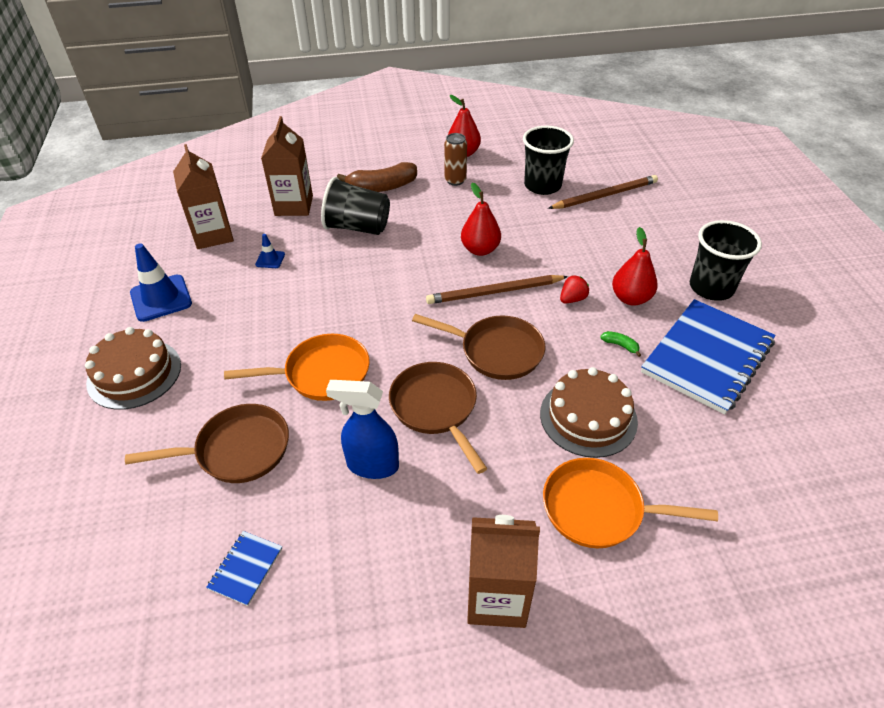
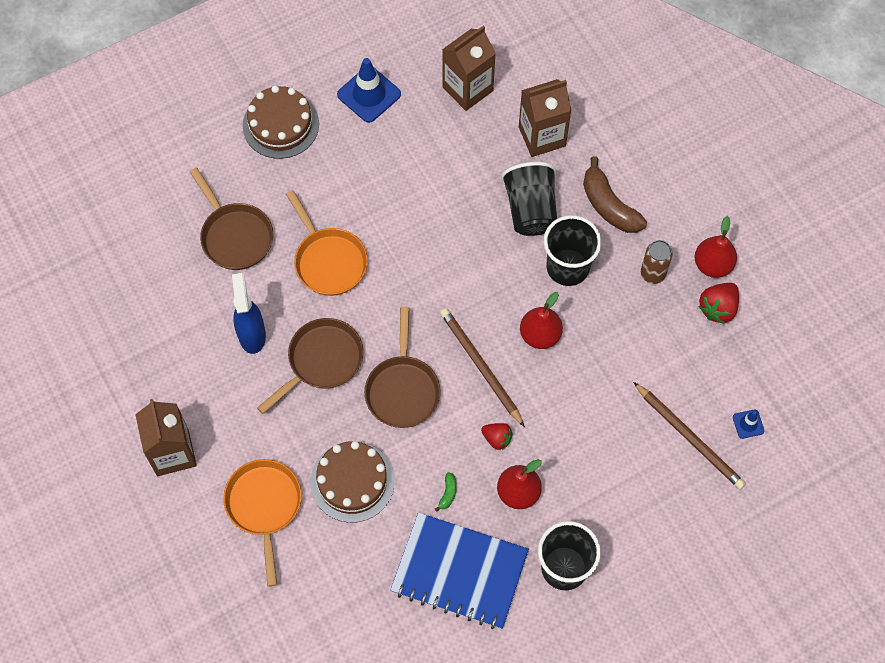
camera: 70 degrees right, 20 degrees up
(246, 568) = (146, 288): blue notebook -> none
(270, 259) = (452, 155): blue traffic cone -> blue traffic cone (748, 424)
(500, 159) = (718, 308): none -> red strawberry
(542, 186) = (681, 367): black cup -> black cup (567, 267)

